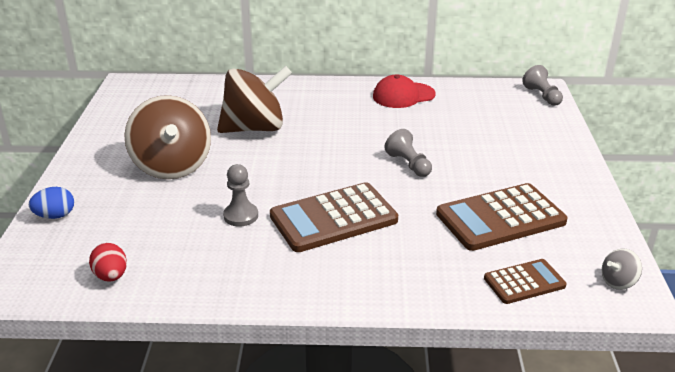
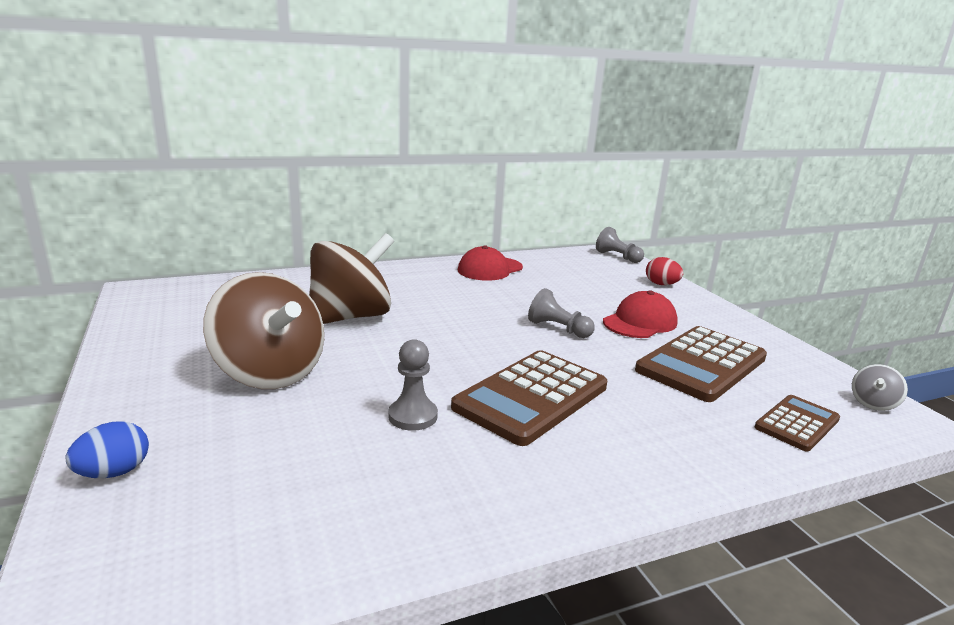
camera: 25 degrees left, 10 degrees down
(111, 276) = (273, 546): red egg -> red egg (661, 284)
(488, 170) = (640, 322): none -> red cap

